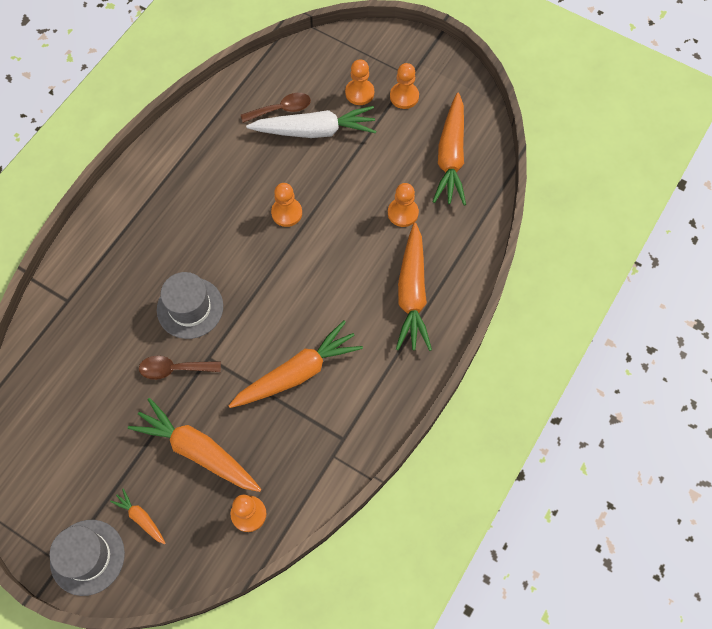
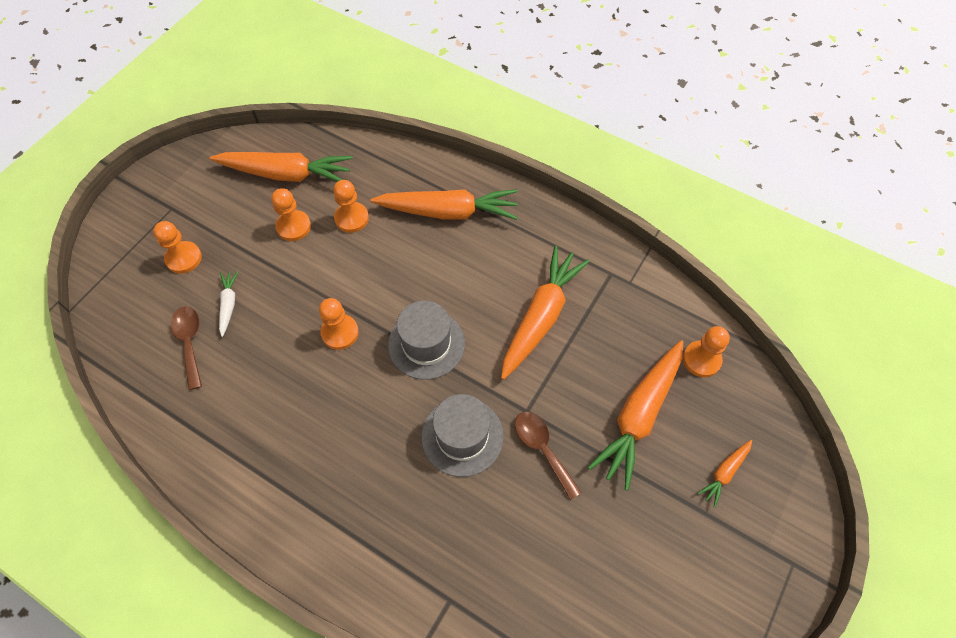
camera: 90 degrees left, 5 degrees down
(87, 557) = (779, 531): grey hat -> grey hat (426, 344)
(174, 369) = (542, 449): brown spoon -> brown spoon turned 150 degrees clockwise
(297, 373) = (541, 317): orange carrot -> orange carrot turned 60 degrees clockwise
(315, 131) = (229, 304): white carrot -> white carrot, size x0.47
(404, 96) = (199, 214): orange pawn -> orange pawn (293, 226)

